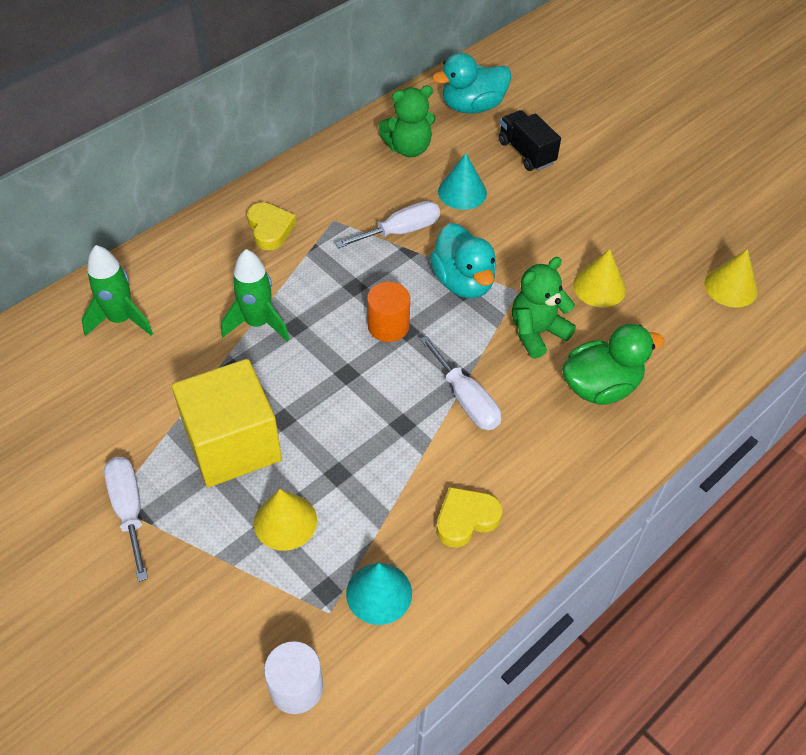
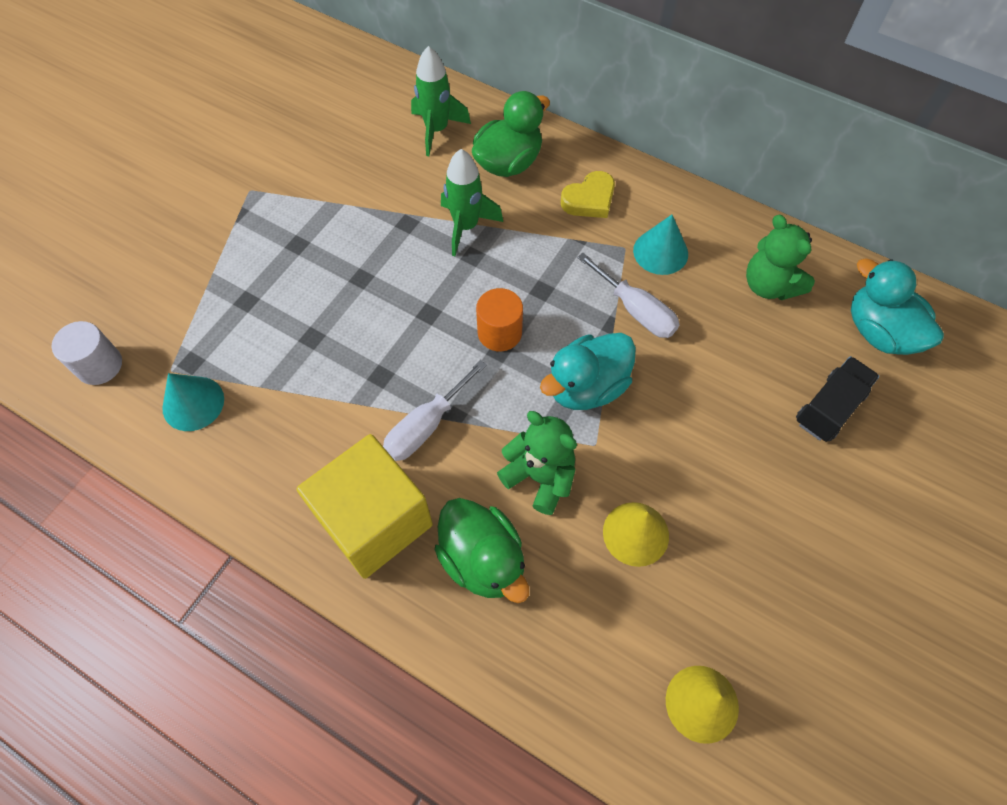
camera: 75 degrees right, 10 degrees up
(129, 510) = (245, 202): white screwdriver -> none
(196, 274) = (508, 163): none -> green duck
(233, 444) = (325, 250): yellow cube -> yellow cube (374, 521)
(285, 521) = (253, 312): yellow cone -> none
(462, 192) = (725, 355): turquoise cone -> turquoise cone (660, 252)
(466, 519) = (283, 457): yellow heart -> none

